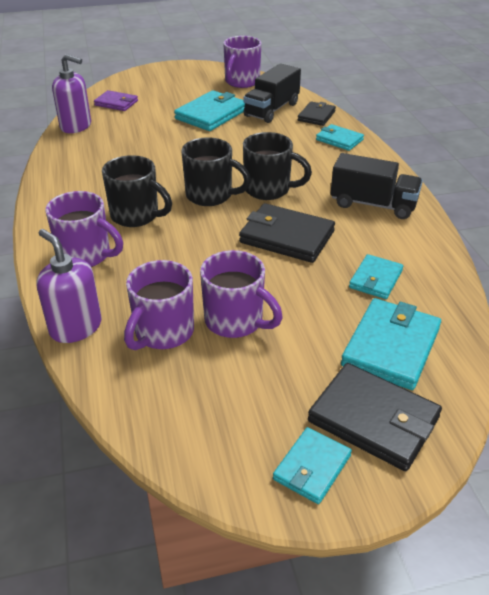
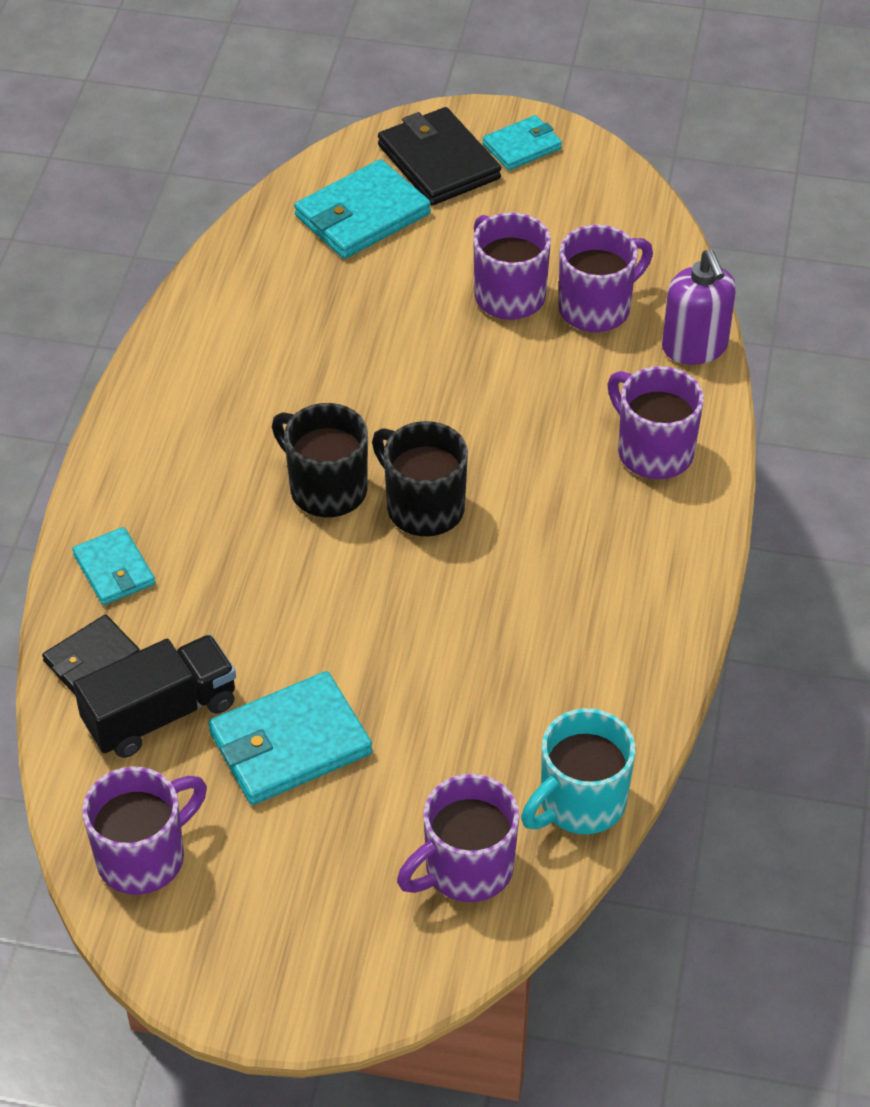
camera: 155 degrees left, 10 degrees up
(76, 126) = (580, 803): purple soap dispenser -> turquoise mug
(116, 103) = (466, 869): purple wallet -> purple mug
(136, 216) = (556, 503): black mug -> none
(286, 237) = (365, 391): black wallet -> none
(373, 204) = (198, 405): black truck -> none
(375, 279) = (306, 292): turquoise wallet -> none

